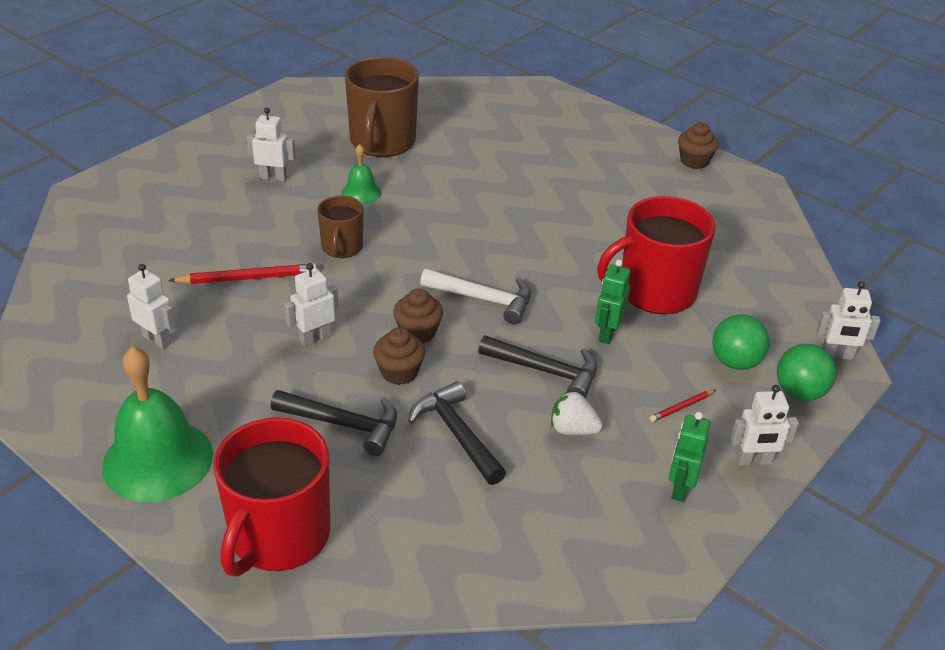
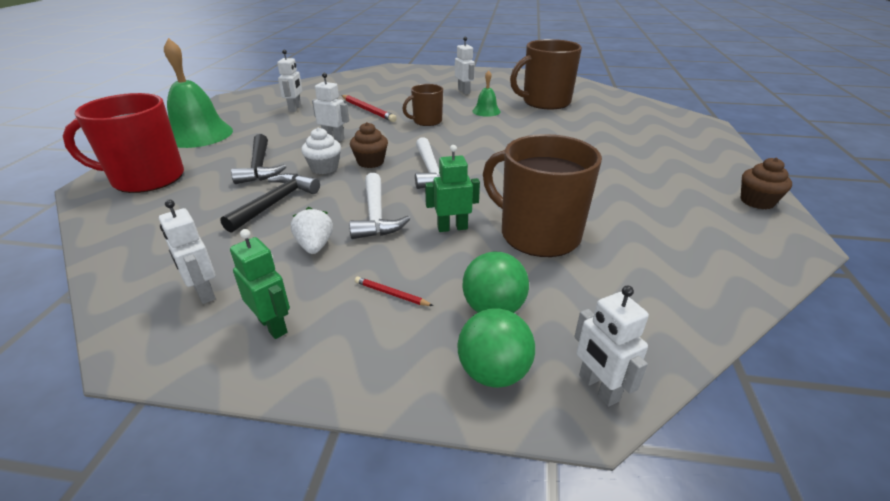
camera: 60 degrees right, 5 degrees down
(399, 372) = (324, 168): brown cupcake -> white cupcake
(546, 371) = (376, 215): black hammer -> white hammer
(655, 292) = (538, 234): red mug -> brown mug
(680, 488) = (273, 325): green robot -> green robot turned 60 degrees clockwise
(754, 461) = (345, 367): white robot -> white robot (204, 292)

